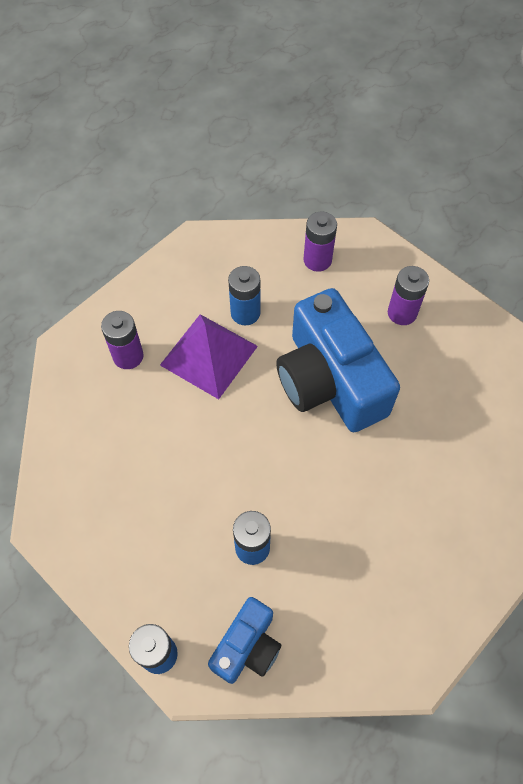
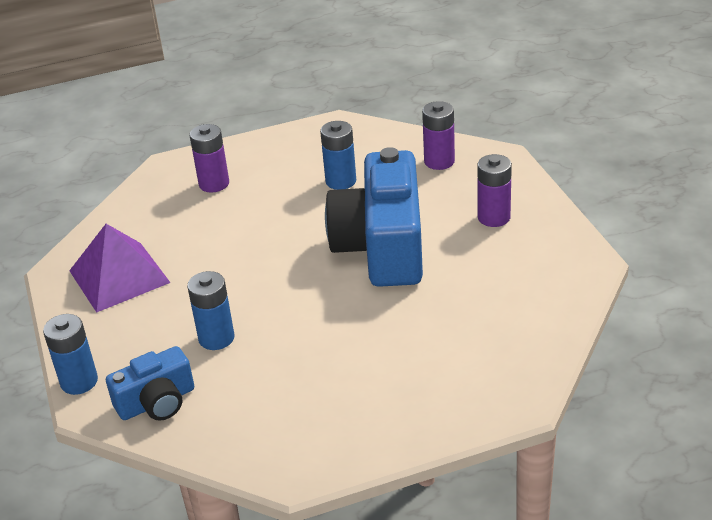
camera: 30 degrees right, 25 degrees down
(208, 355) = (284, 201): purple pyramid -> purple pyramid (119, 276)

